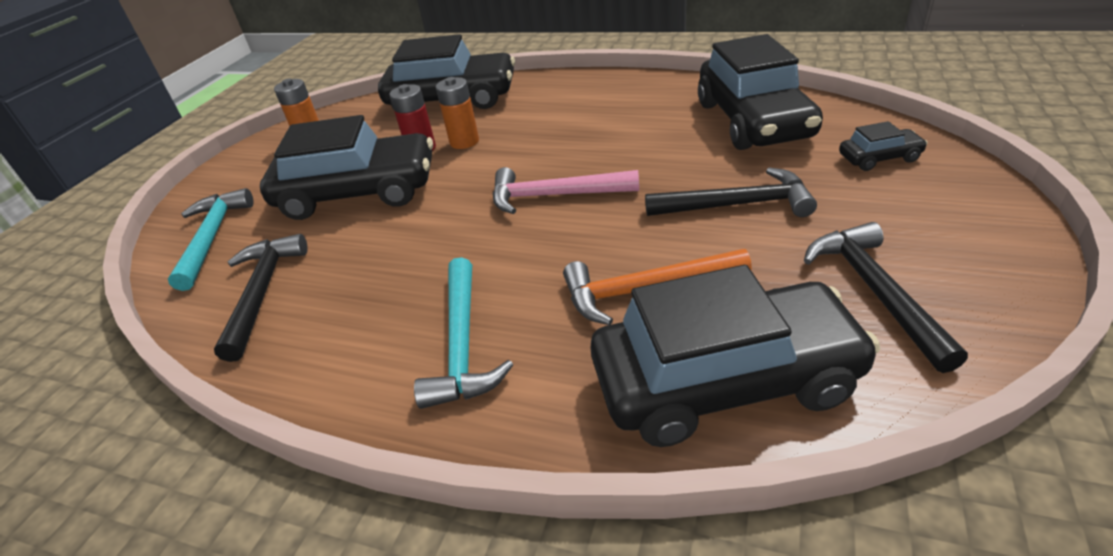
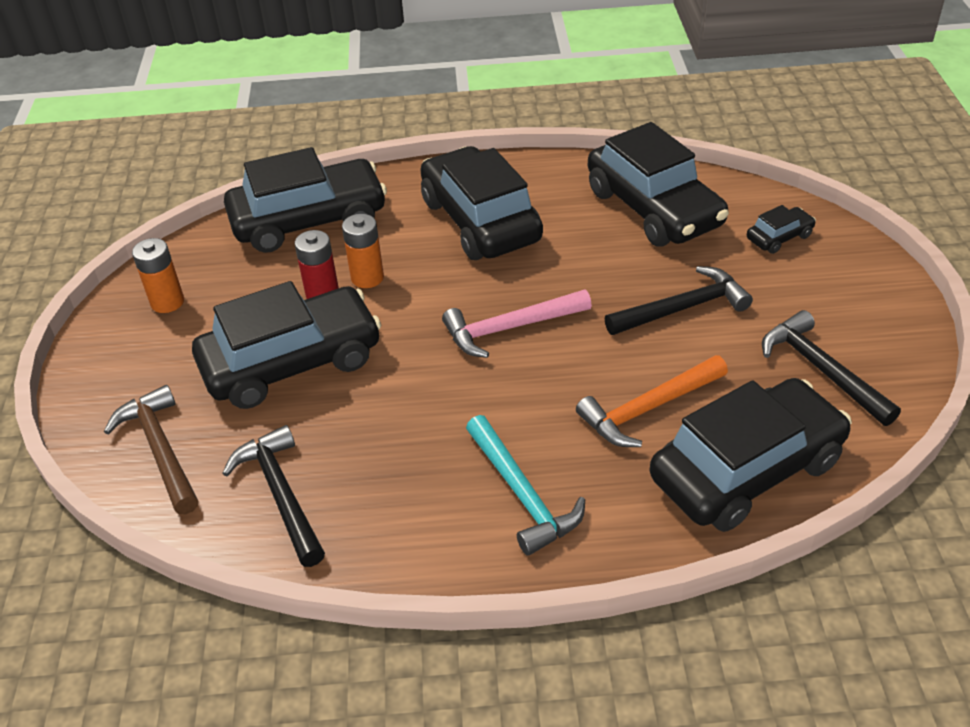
camera: 25 degrees left, 5 degrees up
(212, 237) = (160, 449): turquoise hammer -> brown hammer
(586, 113) = (480, 220): none -> black car

